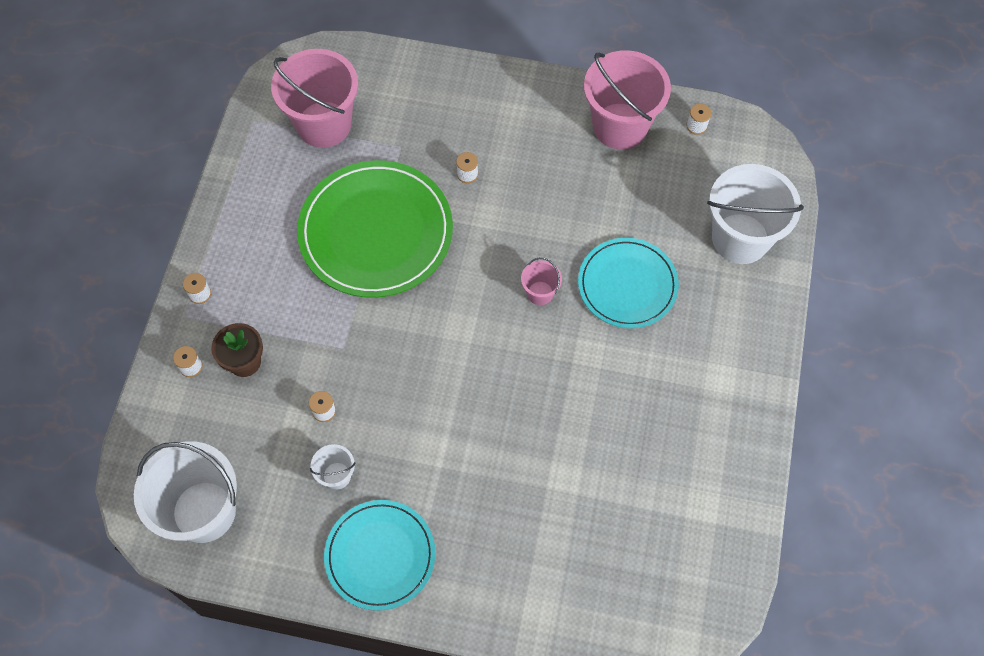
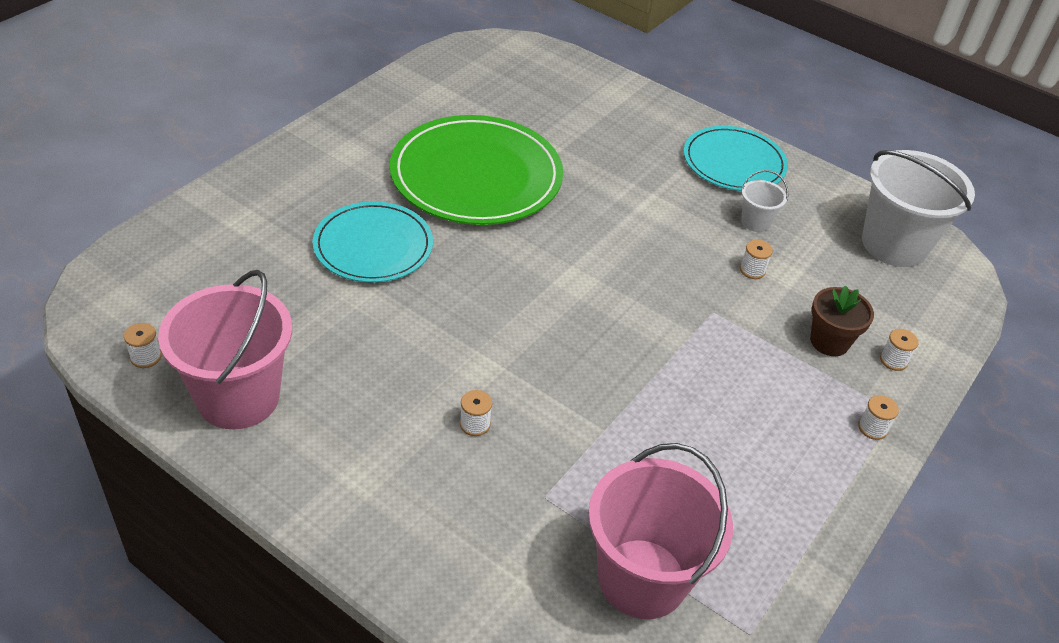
camera: 160 degrees left, 20 degrees down
(376, 232) = (627, 407): green plate -> green plate (476, 176)
(540, 293) = (470, 275): pink bucket -> none
(740, 238) = (219, 236): white bucket -> none

